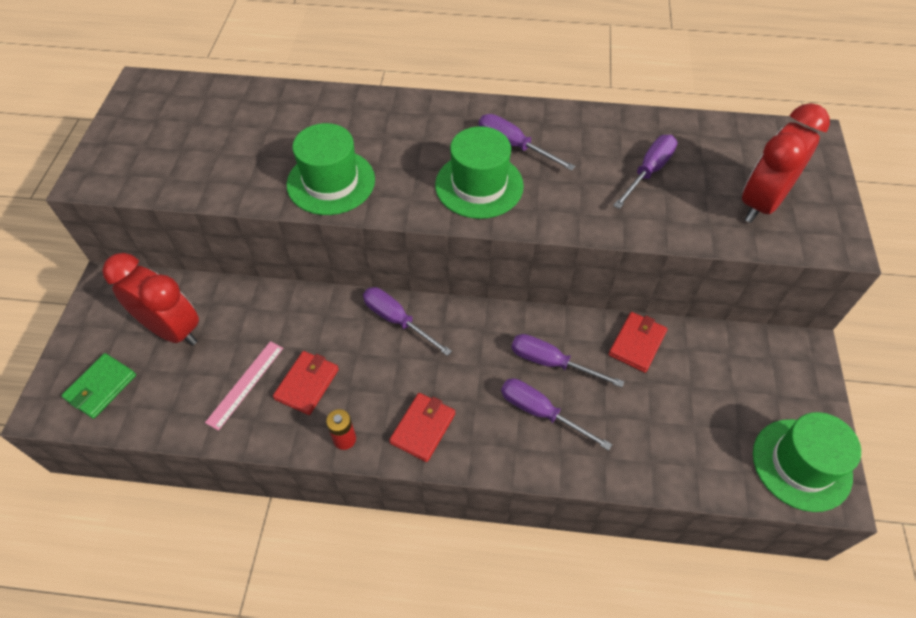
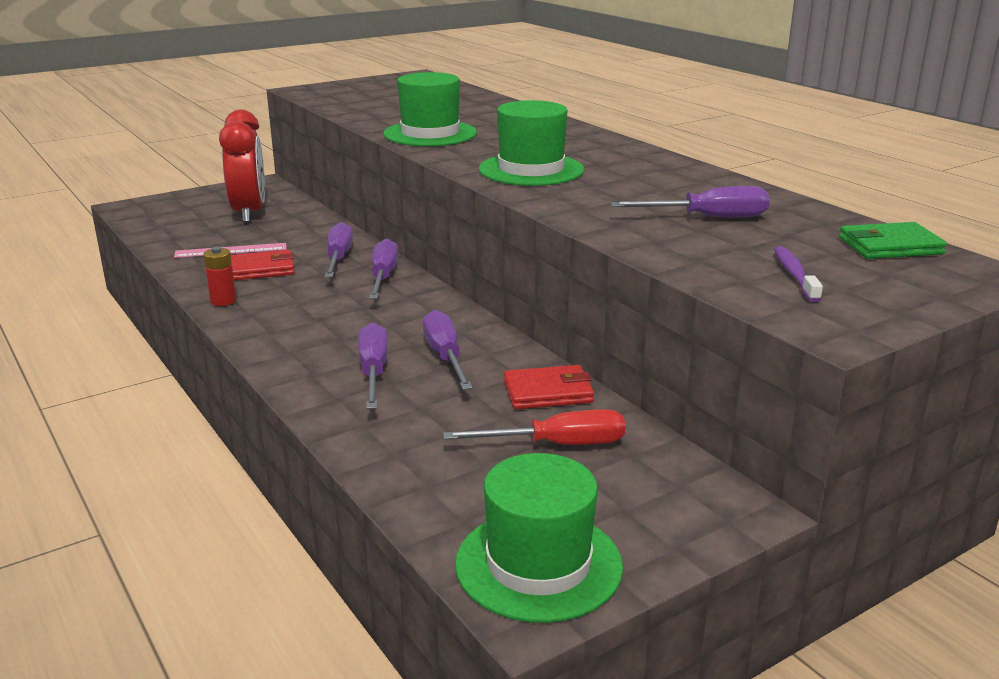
camera: 50 degrees right, 30 degrees down
(101, 387) = (166, 213): green wallet -> green wallet (890, 246)
(422, 428) = (277, 326): red wallet -> none
(513, 146) = (610, 167): purple screwdriver -> purple screwdriver (338, 258)
(697, 379) = (557, 445): none -> red screwdriver
(761, 203) = (794, 275): red clock -> purple toothbrush

